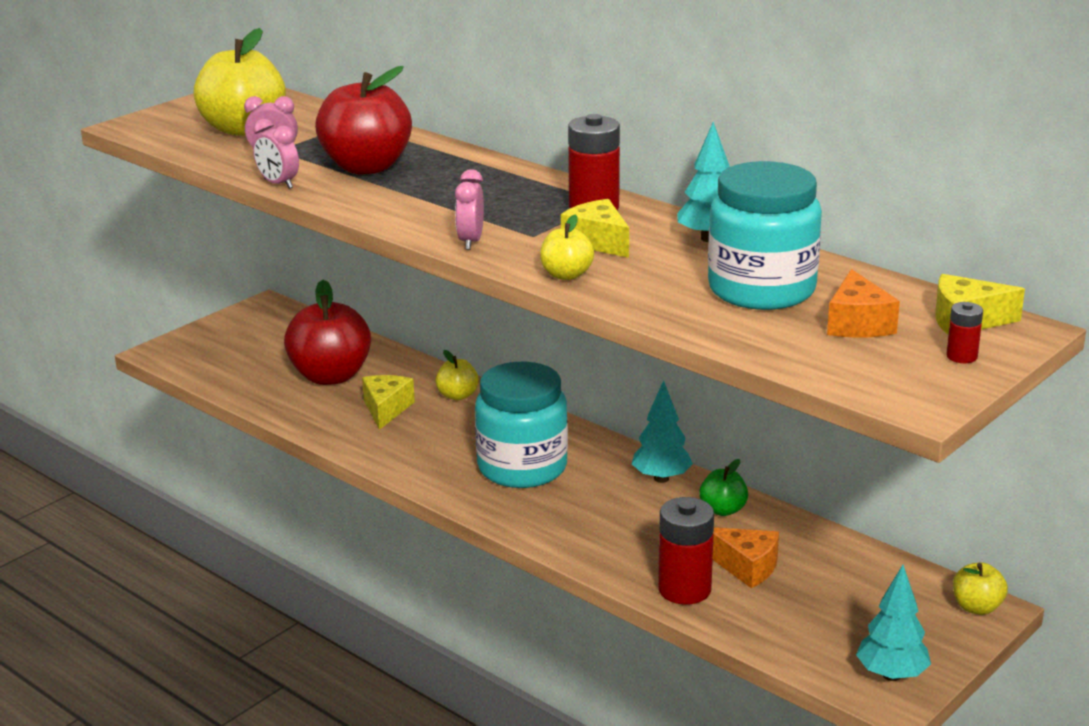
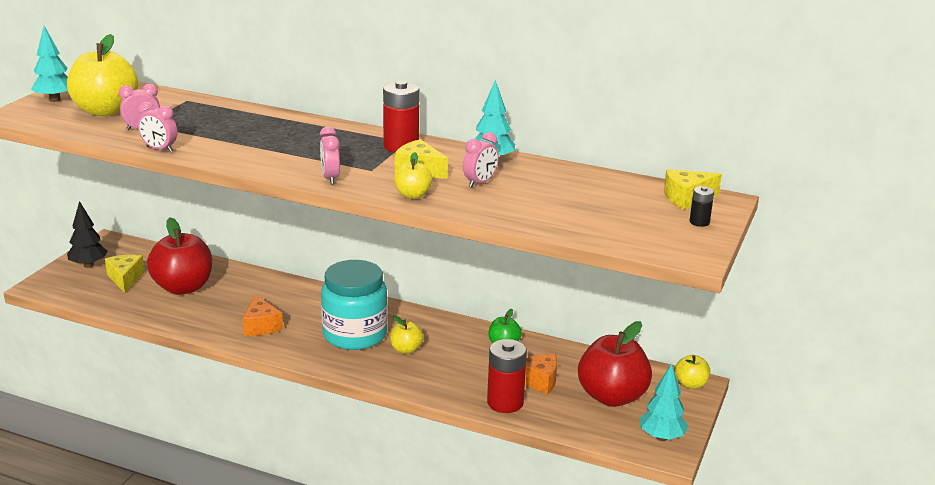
camera: 20 degrees left, 0 degrees up
(229, 333) = (88, 265): none -> black tree
(366, 167) = (219, 131): red apple -> red apple (612, 396)
(386, 409) = (236, 306): yellow cheese -> yellow cheese (125, 279)
(457, 395) = (284, 290): yellow apple -> yellow apple (406, 349)
(661, 478) = (453, 329): turquoise tree -> turquoise tree (55, 100)
(671, 267) = (480, 183): none -> pink clock
(761, 290) = (548, 192): turquoise jar -> none
(857, 324) = (623, 208): orange cheese -> orange cheese (261, 326)
(961, 356) = (699, 222): red battery -> black battery

